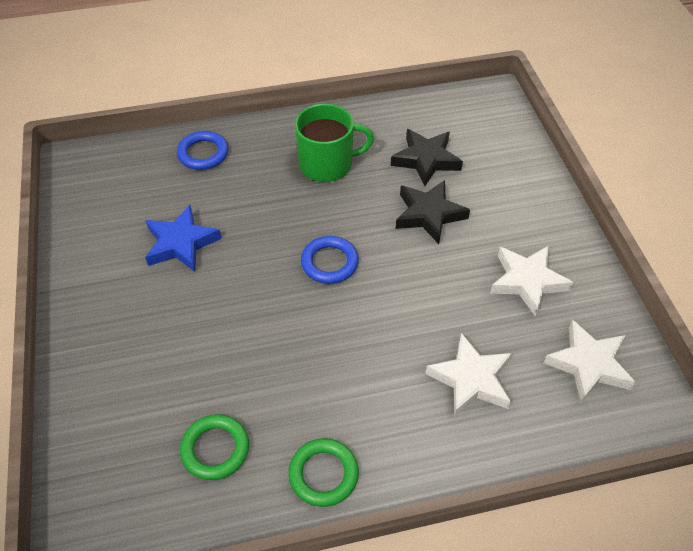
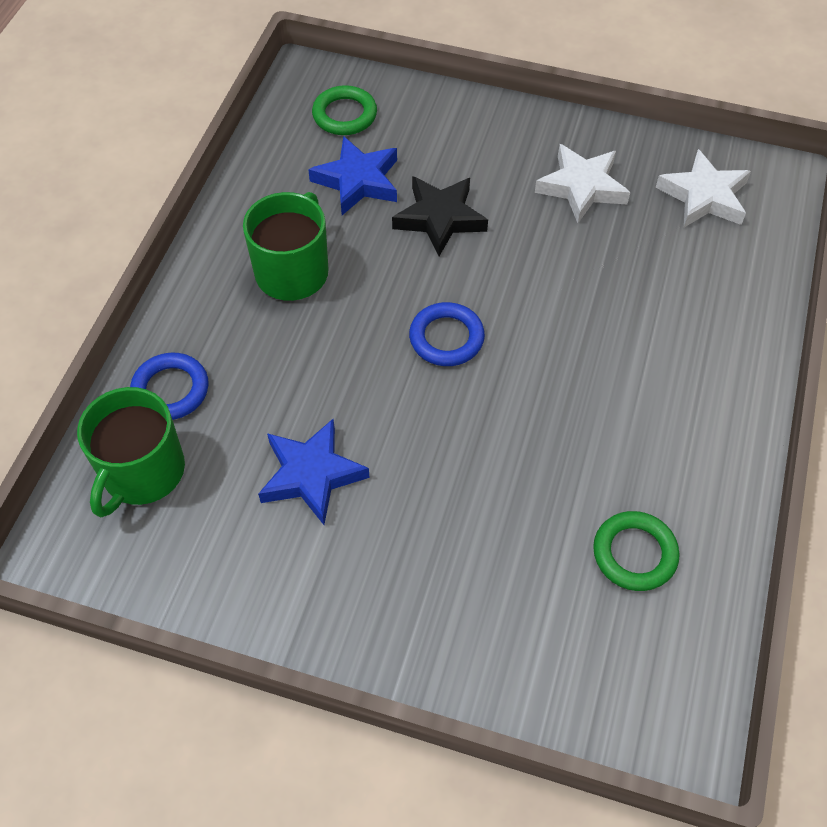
camera: 60 degrees left, 5 degrees up
(141, 169) = (142, 472): none -> green mug
(323, 474) = (714, 465): green ring -> green ring (344, 115)
(426, 160) = (358, 181): black star -> blue star
(471, 379) = (670, 291): white star -> none

